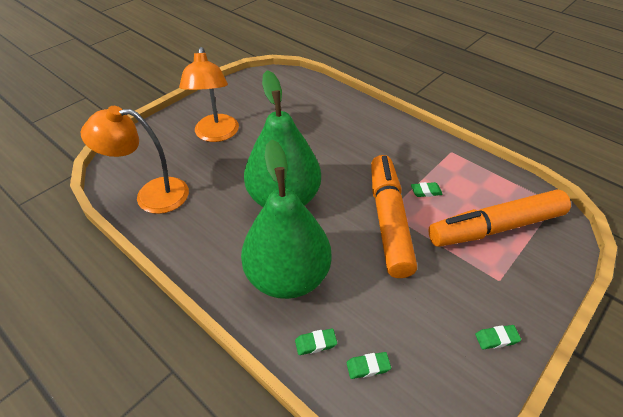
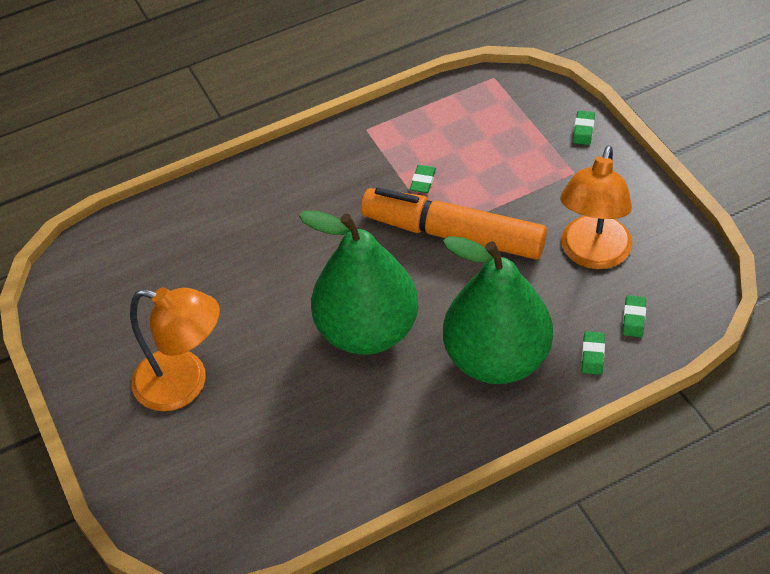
camera: 65 degrees left, 5 degrees up
(151, 195) = (283, 490): orange lamp -> orange lamp (592, 254)
(496, 227) = (505, 143): orange marker -> none
(496, 338) = (638, 205): green eraser -> green eraser (583, 130)

